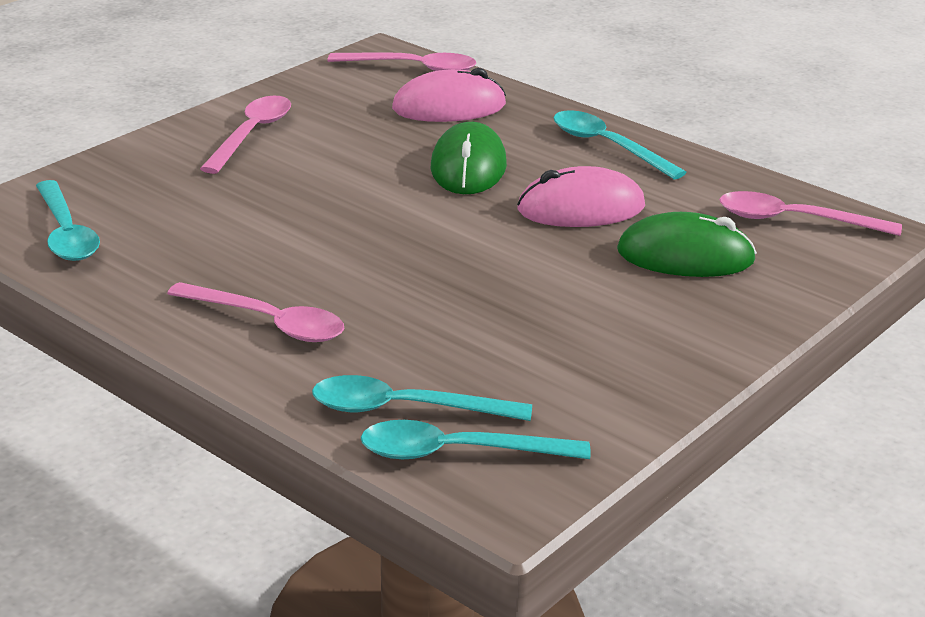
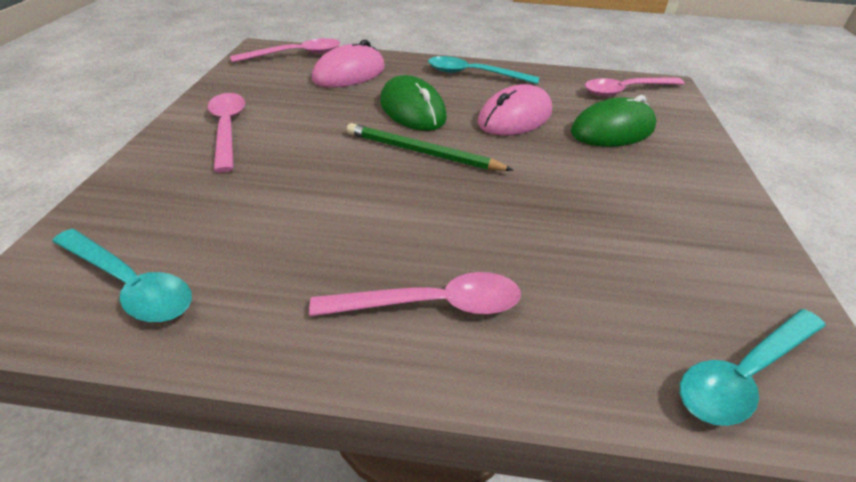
camera: 35 degrees left, 10 degrees up
(405, 409) = (647, 346): turquoise spoon -> none
(419, 212) = (422, 152): none -> green pencil

